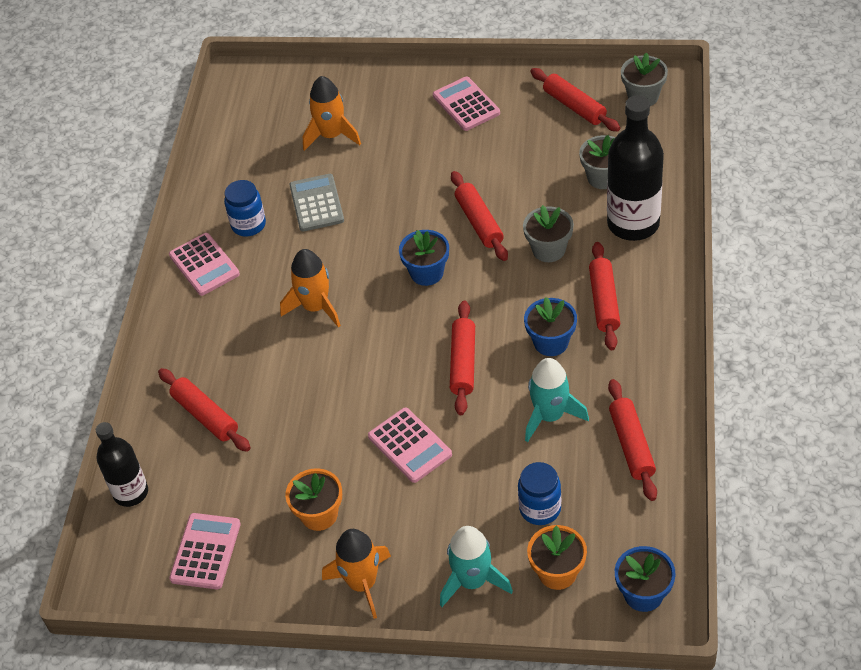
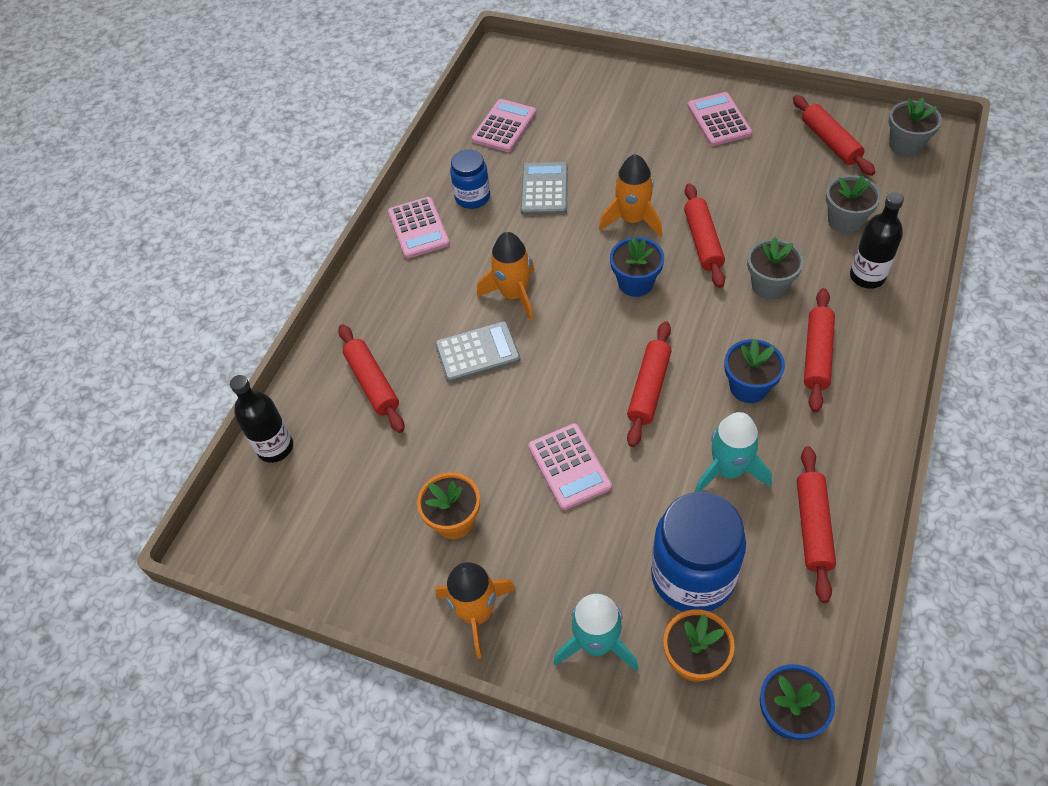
camera: 15 degrees right, 5 degrees up
(205, 551) = (327, 531): pink calculator -> pink calculator (504, 126)
(297, 366) = (477, 352): none -> grey calculator
(331, 136) = (577, 126): orange rocket -> orange rocket (632, 220)
(540, 509) = (692, 576): blue jar -> blue jar, size x1.76
(633, 224) = (867, 276): black bottle -> black bottle, size x0.62

